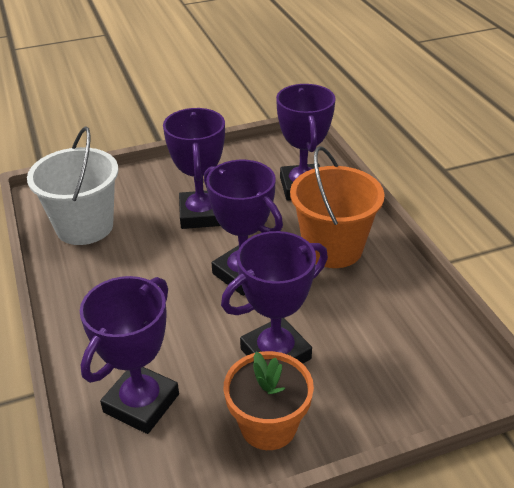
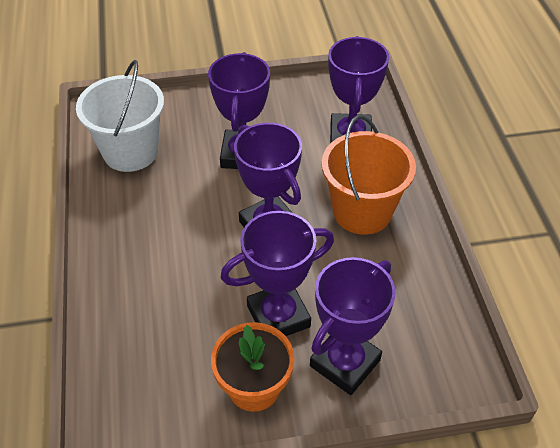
camera: 10 degrees right, 10 degrees up
(141, 403) = (146, 345): purple trophy -> purple trophy (345, 363)

